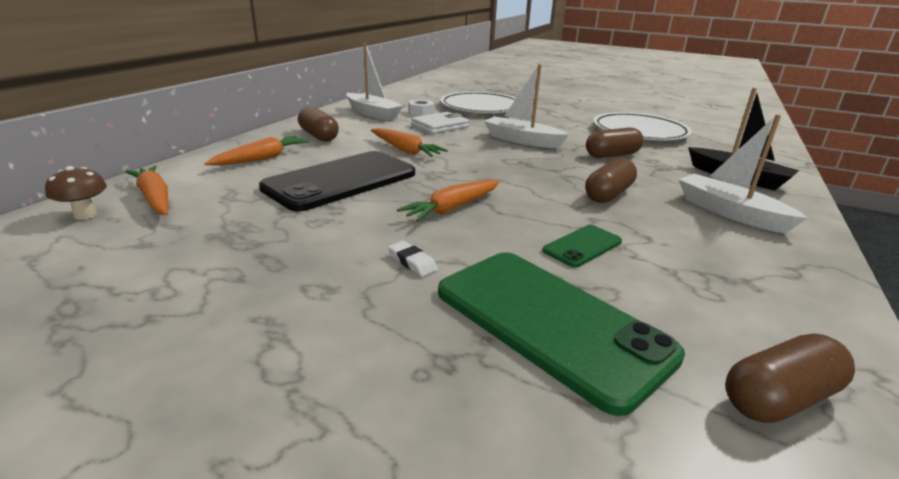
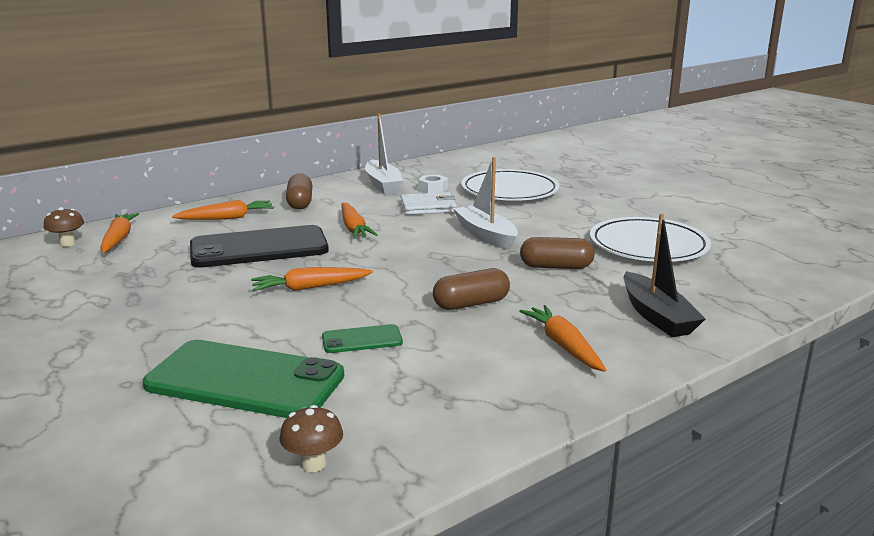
camera: 30 degrees right, 5 degrees down
(412, 262) = (218, 320): white eraser -> none
(550, 322) = (245, 380): green phone -> green phone turned 60 degrees counterclockwise
(729, 212) = (563, 345): white boat -> orange carrot
(779, 398) = (313, 464): brown capsule -> brown mushroom

